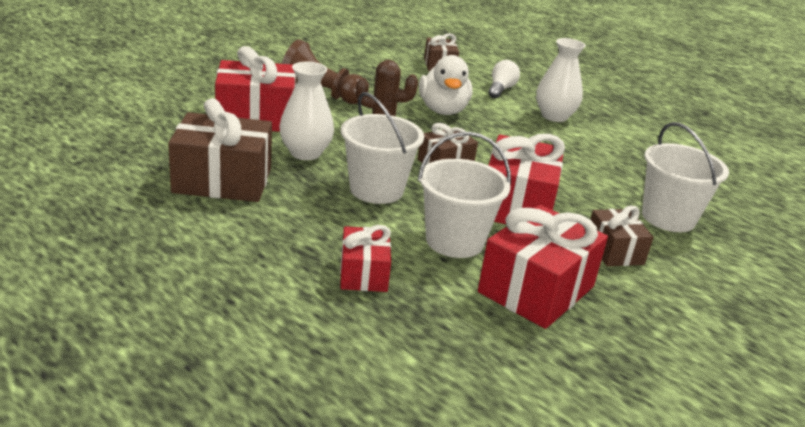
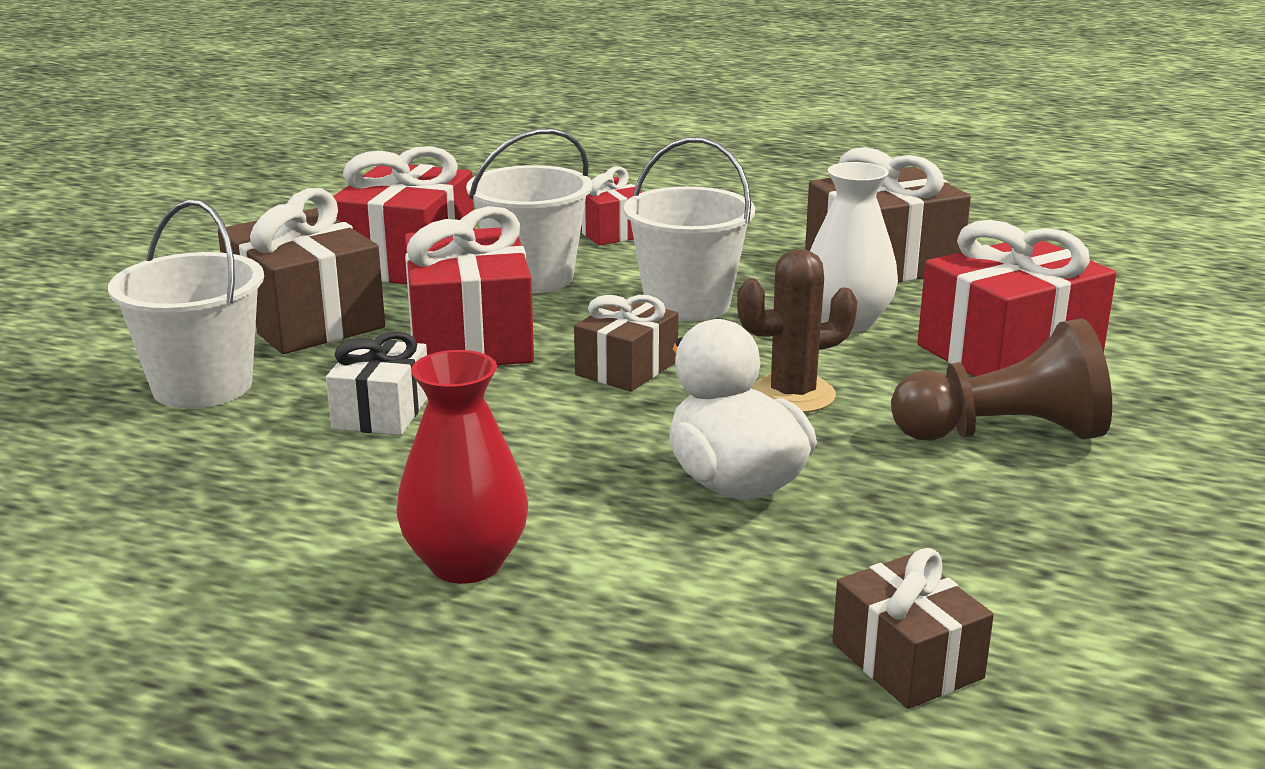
camera: 160 degrees right, 5 degrees down
(501, 89) = (657, 618): white light bulb -> none
(554, 116) = (466, 563): white vase -> red vase
(575, 177) = (381, 412): none -> white gift
(614, 251) = (305, 319): brown gift -> brown gift, size x1.73

